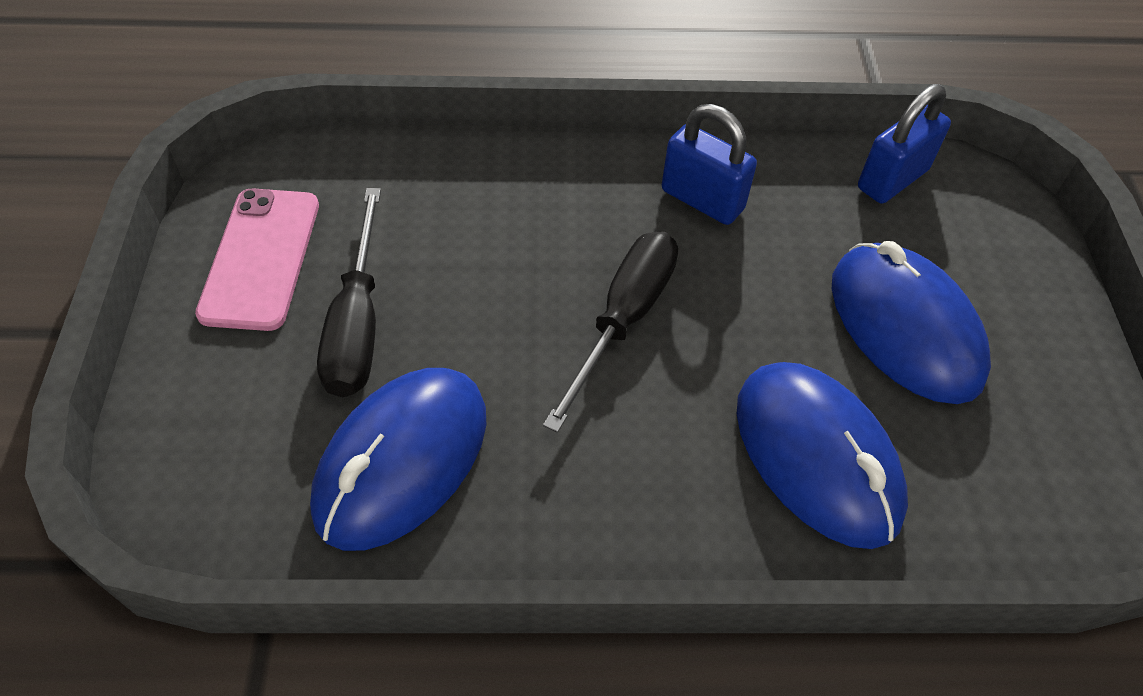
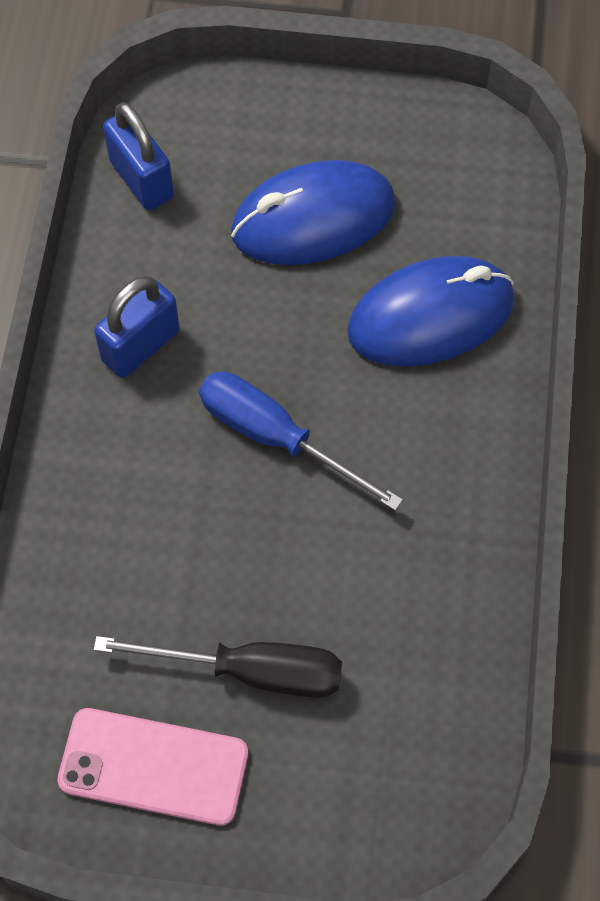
camera: 80 degrees left, 10 degrees up
(402, 461) = (404, 635): blue mouse -> none
(623, 319) = (276, 437): black screwdriver -> blue screwdriver

